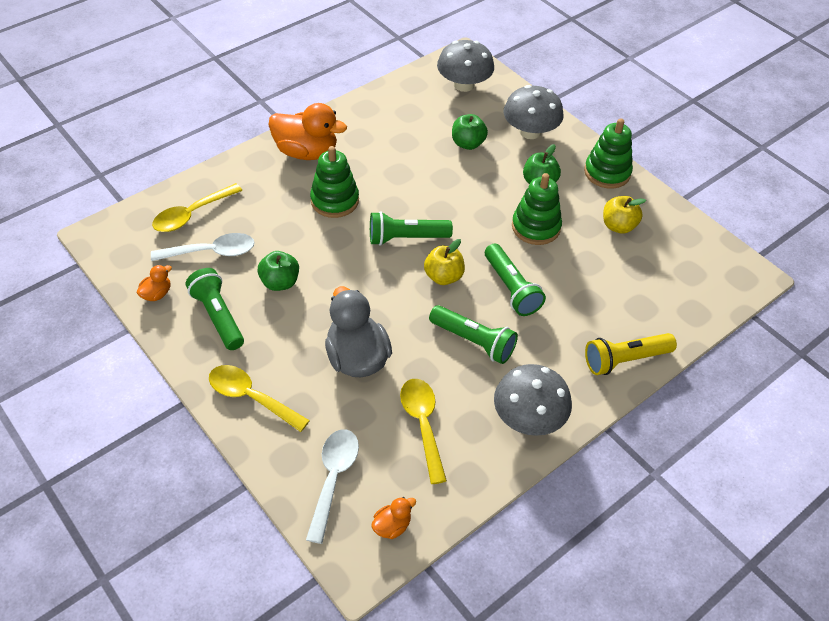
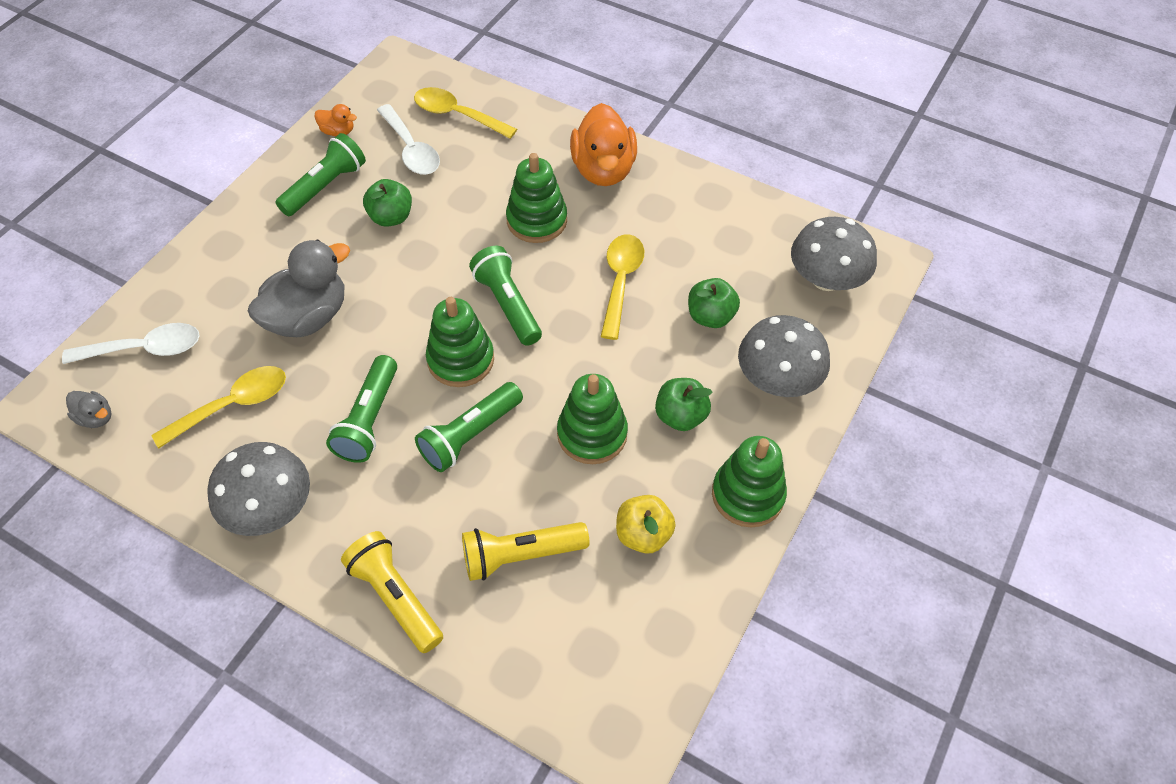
camera: 70 degrees right, 5 degrees up
(251, 397) = (229, 249): yellow spoon -> yellow spoon (620, 281)
(392, 526) = (96, 417): orange duck -> grey duck
(443, 276) = (460, 360): yellow apple -> green stacking toy
(614, 287) = (521, 555): none -> yellow flashlight

